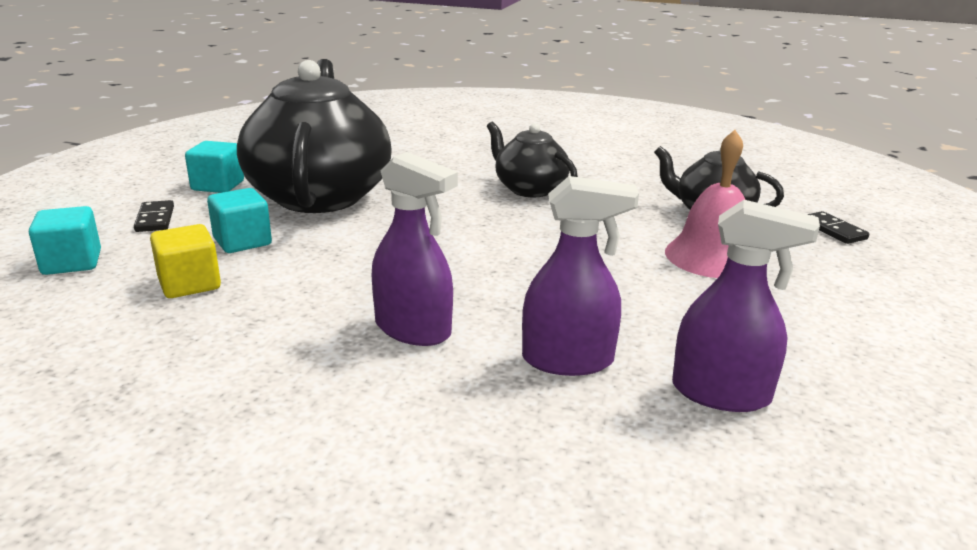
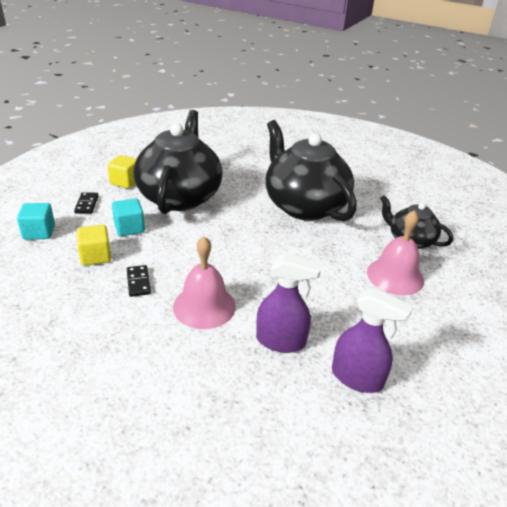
camera: 10 degrees right, 10 degrees up
(218, 186) = (125, 182): turquoise cube -> yellow cube
(413, 329) = (204, 306): purple spray bottle -> pink bell
(529, 189) = (304, 206): black teapot -> black teapot, size x1.91
(833, 230) = (482, 265): black domino -> black domino (138, 282)

